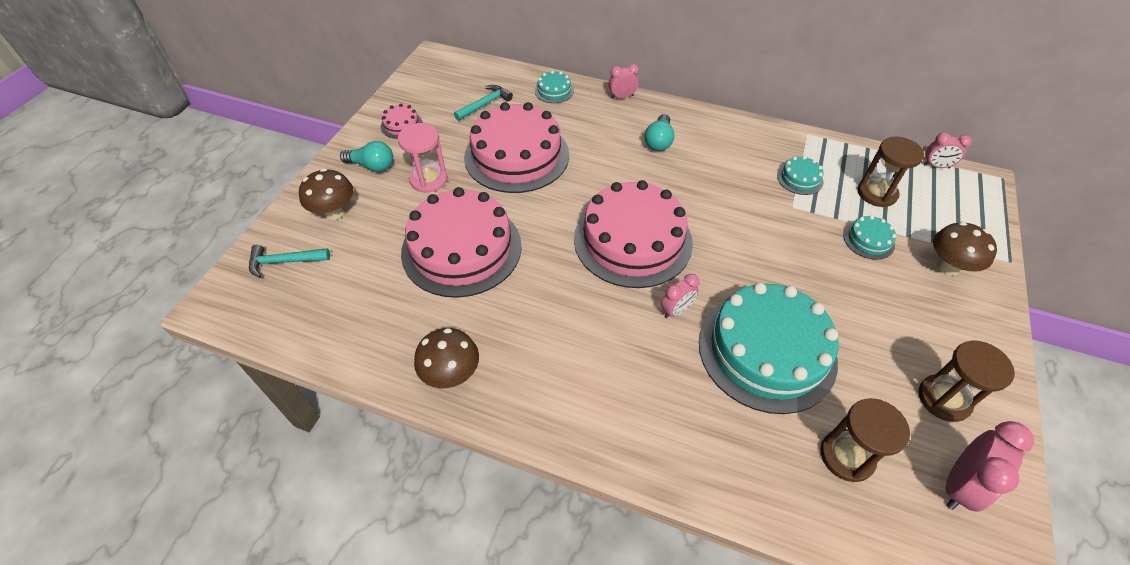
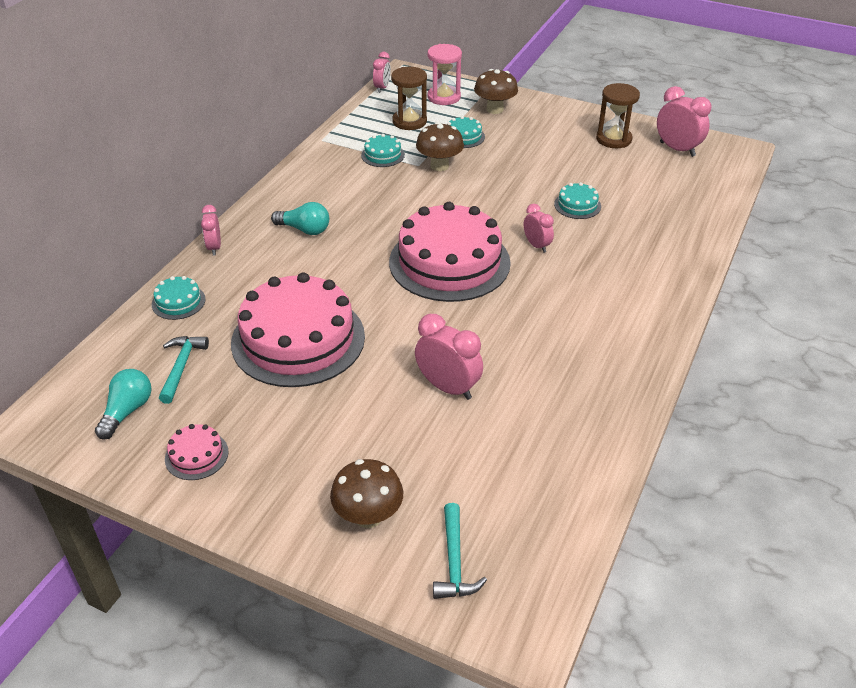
camera: 85 degrees left, 10 degrees down
(372, 166) = (281, 482): turquoise light bulb -> turquoise light bulb (127, 411)
(428, 179) = (323, 420): pink hourglass -> pink hourglass (444, 97)
(451, 374) = (615, 393): brown mushroom -> brown mushroom (439, 166)
(461, 248) = (448, 387): pink cake -> pink clock
(485, 104) = (181, 367): turquoise hammer -> turquoise hammer turned 45 degrees clockwise
(766, 351) = (577, 205): turquoise cake -> turquoise cake, size x0.42
(846, 456) = (664, 187): brown hourglass -> none

